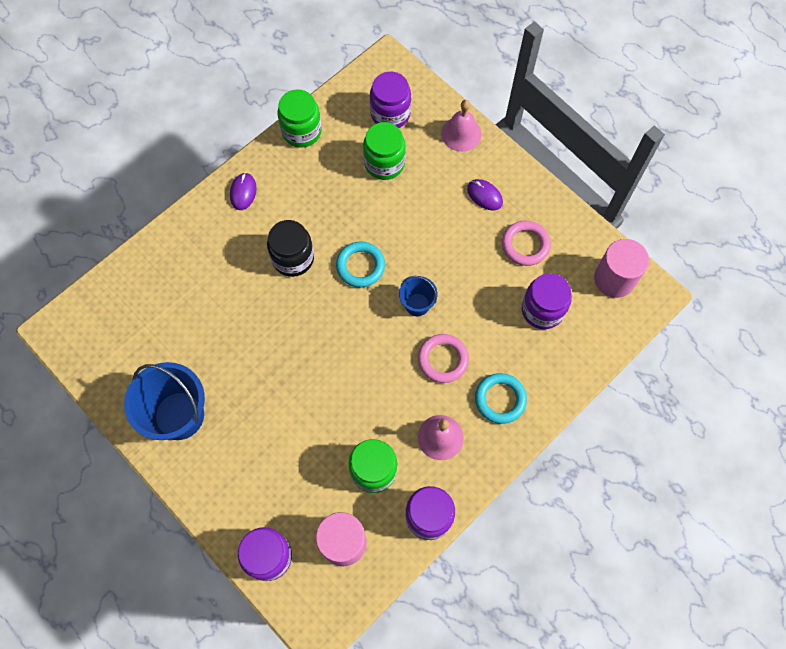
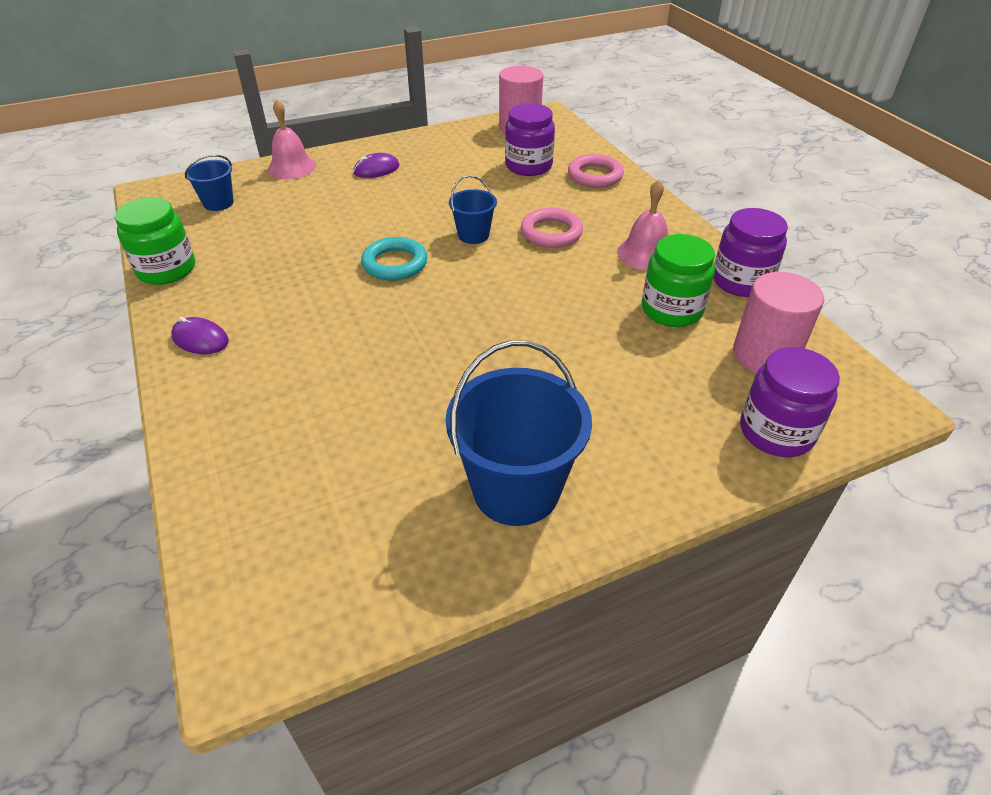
camera: 70 degrees left, 25 degrees down
(293, 258) = (340, 315): black jar -> none
(384, 163) = (276, 220): green jar -> none
(390, 114) = (218, 203): purple jar -> blue bucket
(500, 399) = (615, 208): turquoise ring -> none
(525, 245) = (451, 160): pink ring -> pink ring (595, 175)

